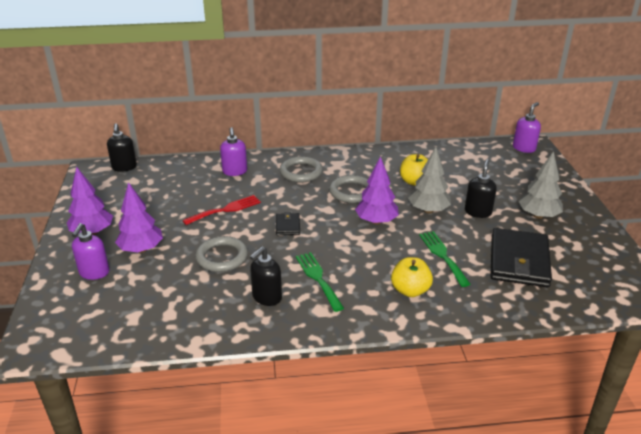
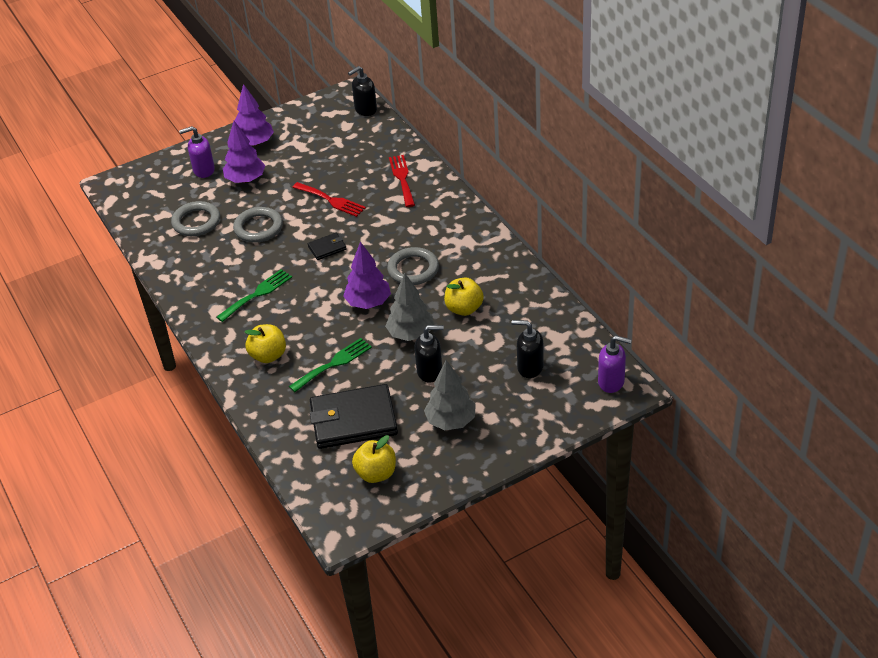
camera: 70 degrees right, 10 degrees up
(235, 171) = (402, 178): purple soap dispenser -> red fork
(266, 297) = (217, 273): black soap dispenser -> black soap dispenser (530, 367)
(301, 172) = (430, 222): grey ring -> grey ring (196, 222)
(587, 264) = (376, 473): none -> yellow apple

